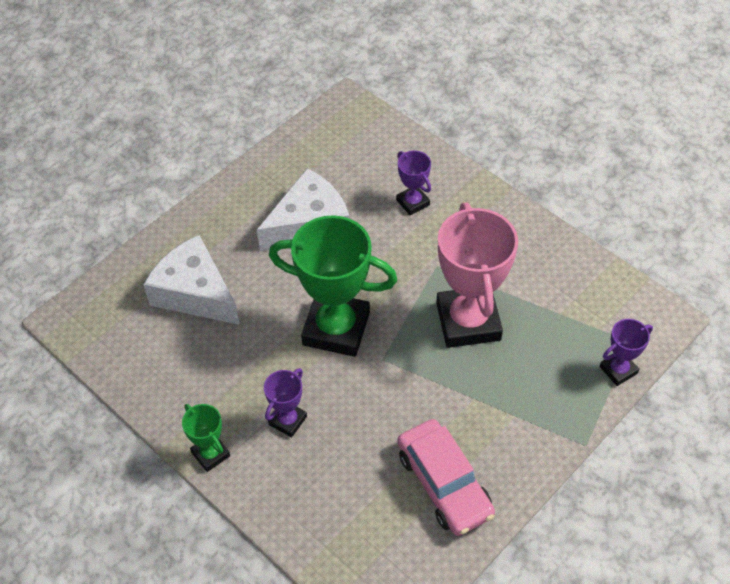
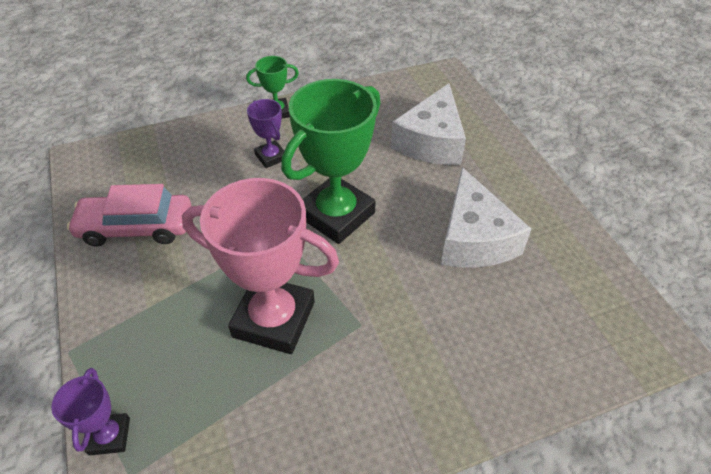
camera: 115 degrees right, 5 degrees down
(195, 293) = (431, 141): white cheese -> white cheese turned 135 degrees clockwise
(413, 202) = (463, 341): purple trophy -> none

